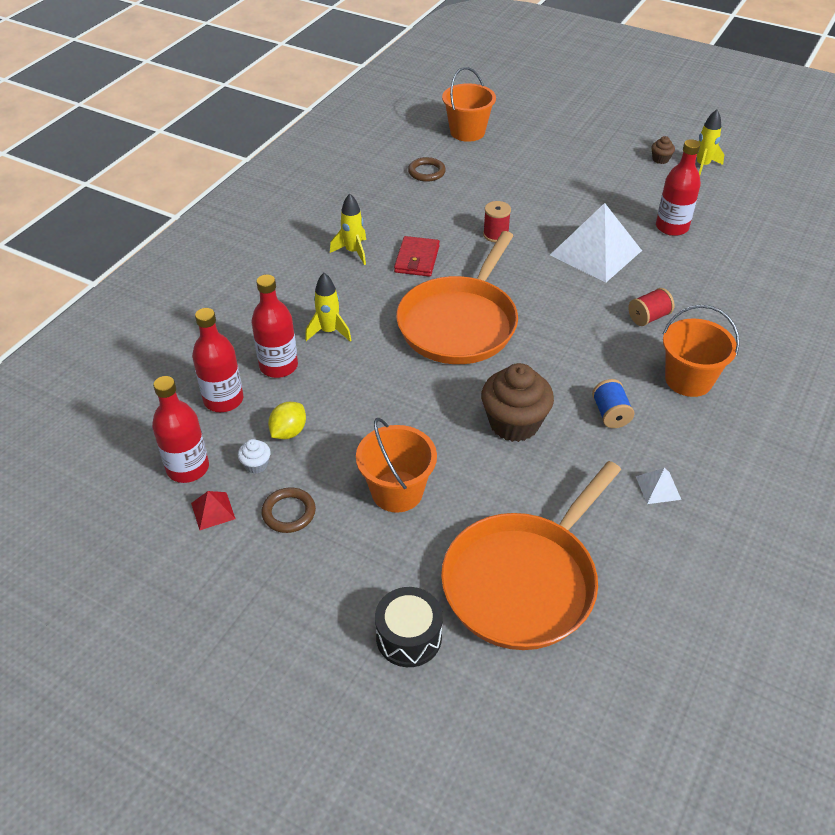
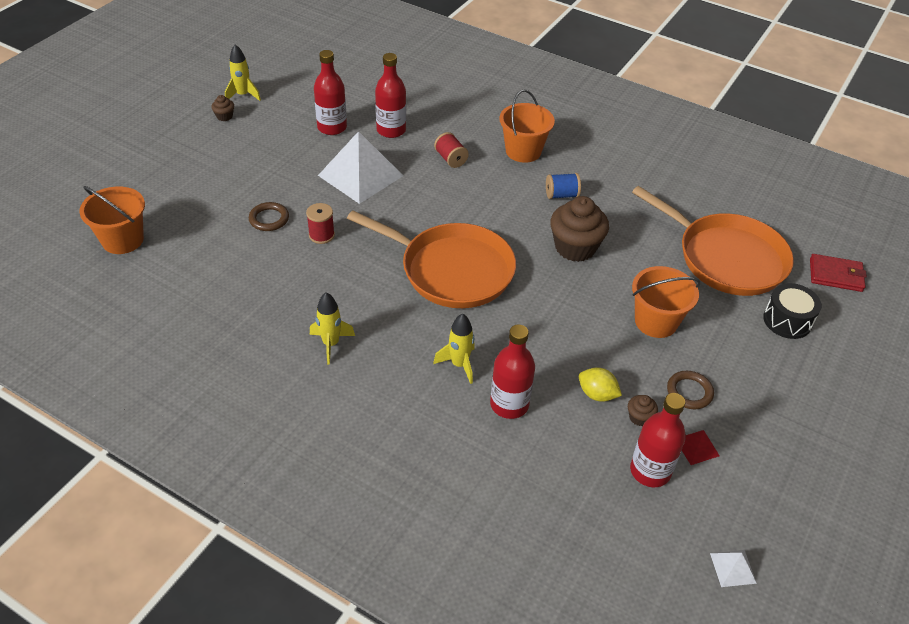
camera: 90 degrees left, 0 degrees up
(223, 400) = (558, 448): red bottle -> red bottle (391, 130)
(256, 465) = (639, 417): white cupcake -> brown cupcake
(417, 259) = (352, 294): red wallet -> red wallet (836, 275)
(426, 172) = (194, 278): brown ring -> brown ring (269, 219)
(658, 487) = (631, 183): white pyramid -> white pyramid (733, 568)

